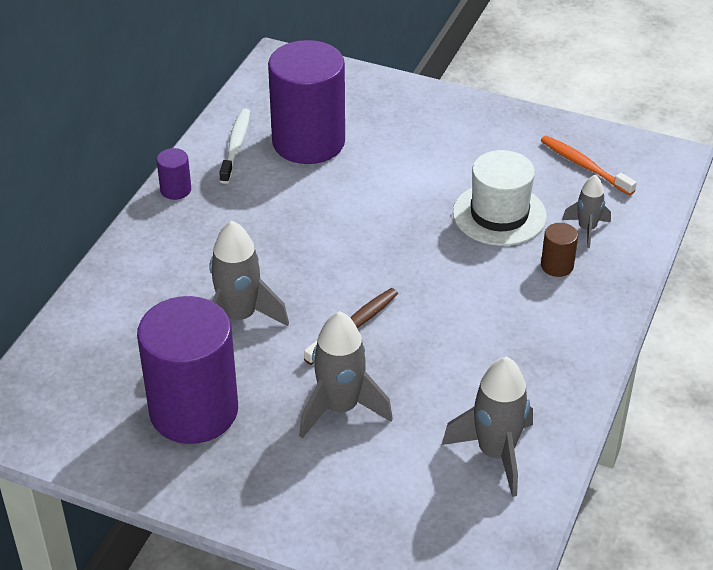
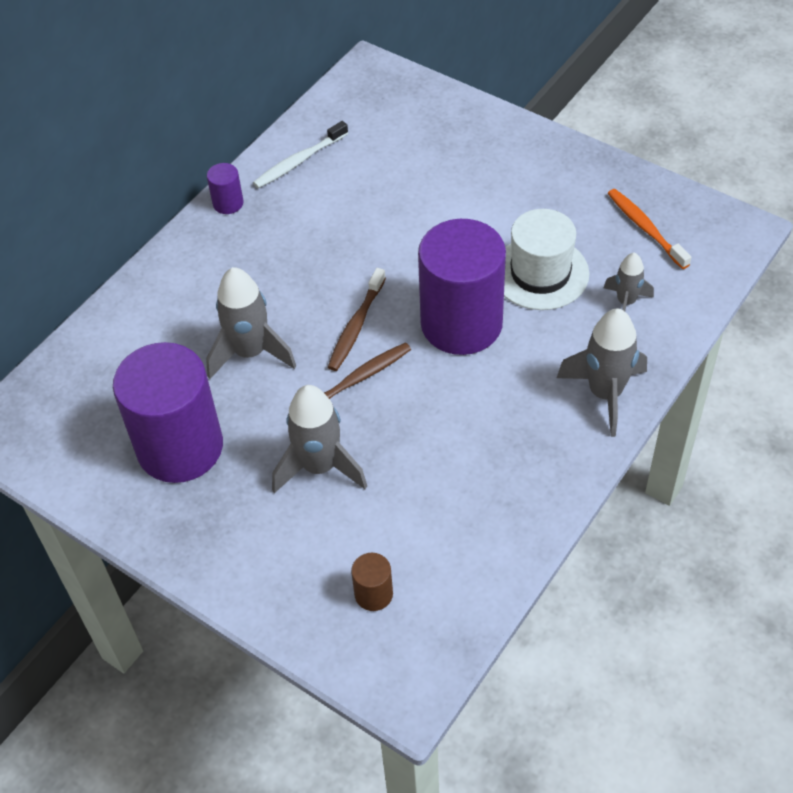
camera: 15 degrees right, 10 degrees up
(236, 146) = (299, 161): white toothbrush -> white toothbrush turned 150 degrees counterclockwise
(308, 142) = (372, 166): purple cylinder -> purple cylinder (461, 324)
(337, 281) = (356, 326): none -> brown toothbrush
(495, 453) = (457, 541): grey rocket -> grey rocket (605, 394)
(557, 266) = (582, 340): brown cylinder -> brown cylinder (373, 594)

